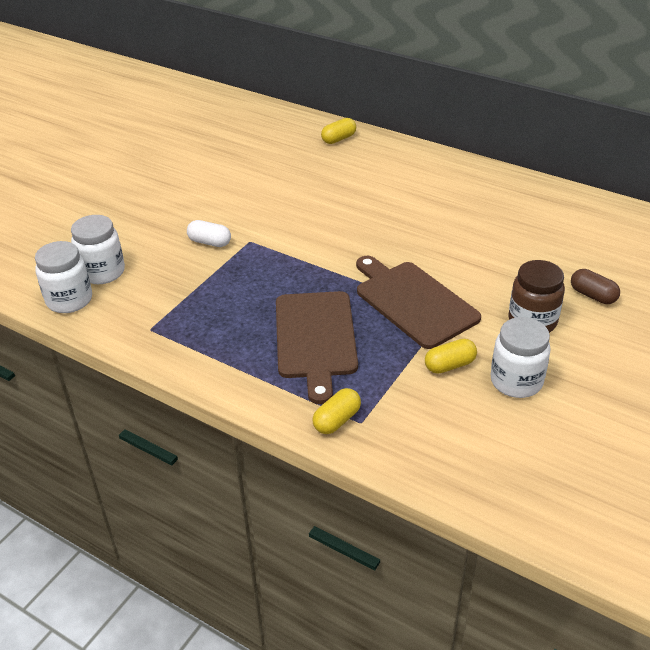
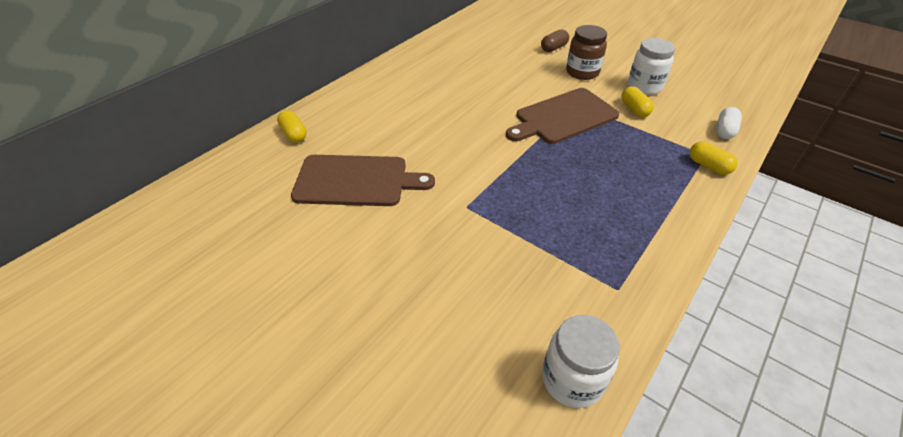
camera: 85 degrees left, 5 degrees up
(103, 272) = (513, 344): white jar -> none
(209, 242) = (464, 238): white capsule -> white capsule (724, 131)
(315, 339) = (615, 171): brown cutting board -> brown cutting board (356, 181)

